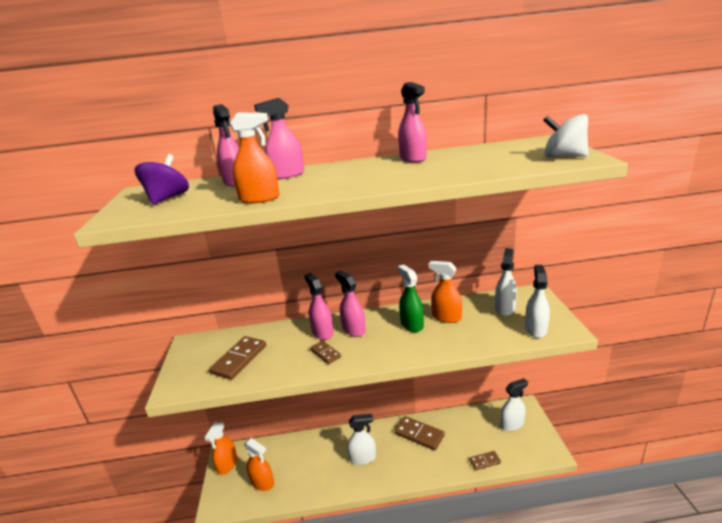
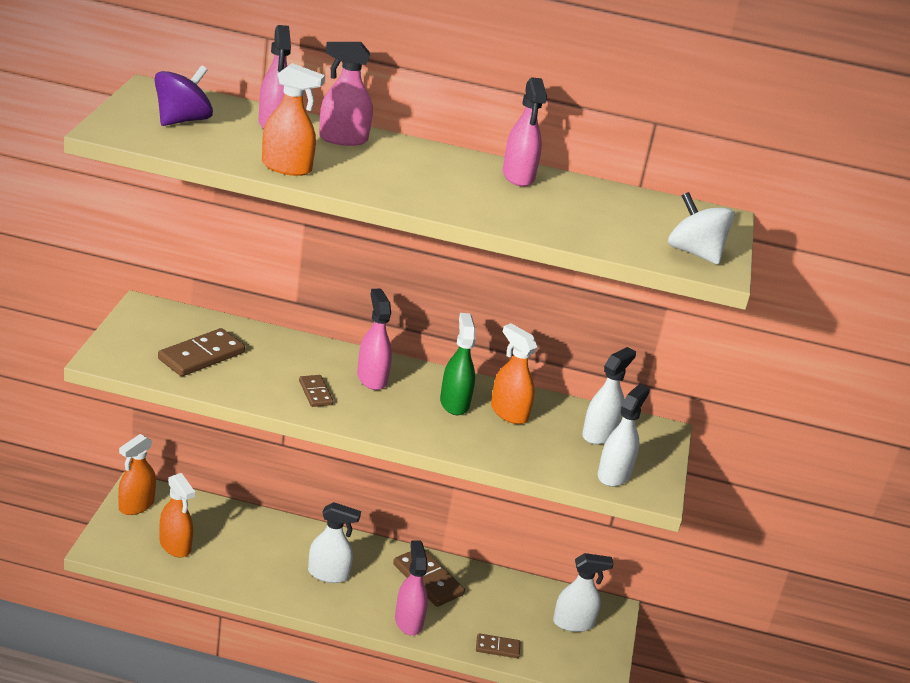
camera: 10 degrees right, 5 degrees up
(322, 332) = (328, 365): pink spray bottle -> pink spray bottle (408, 621)

